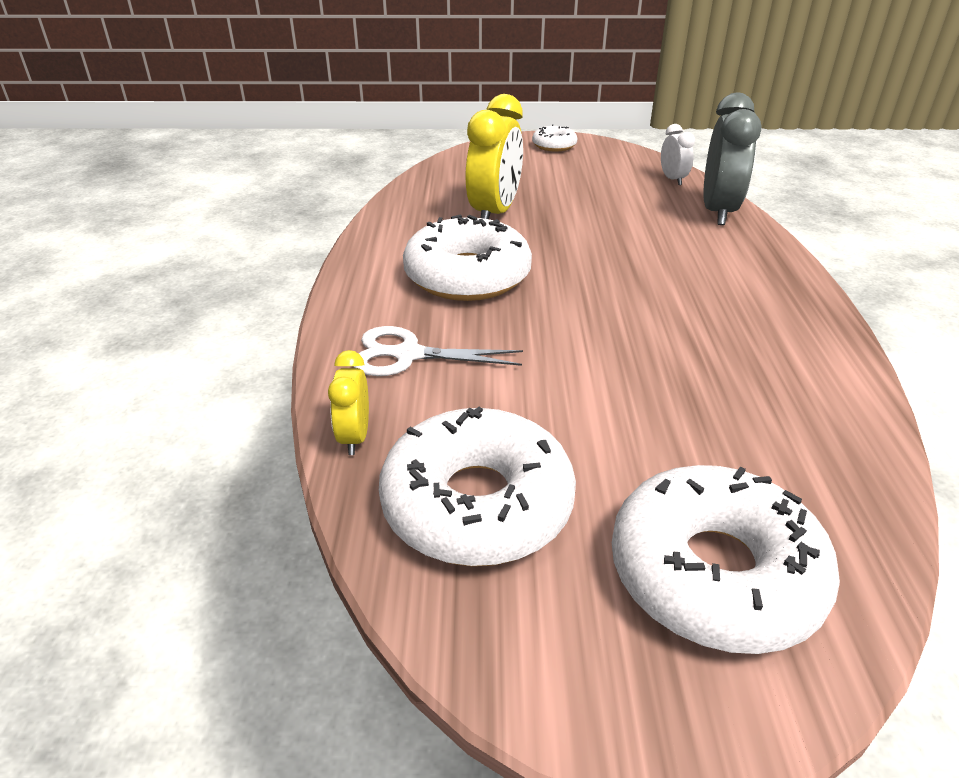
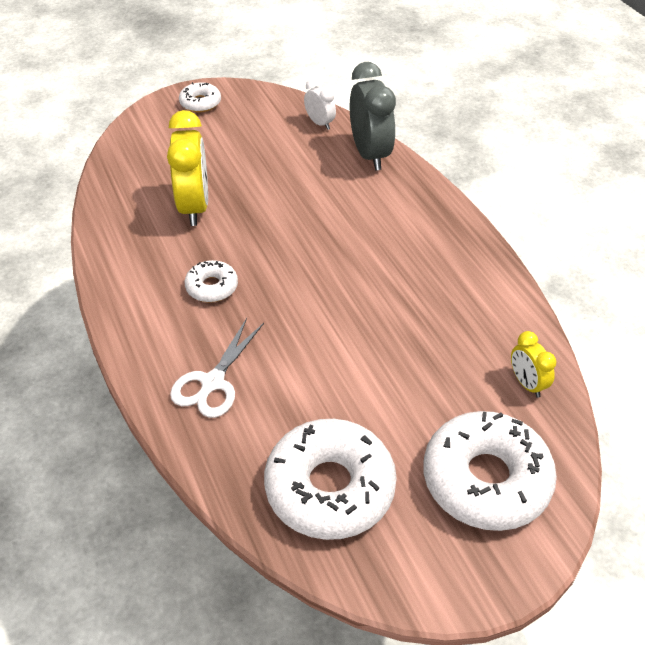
camera: 25 degrees left, 10 degrees up
(354, 437) = (219, 468): yellow clock -> yellow clock (526, 384)
(408, 355) = (213, 382): white scissors -> white scissors turned 45 degrees counterclockwise
(467, 276) = (212, 287): white donut -> white donut, size x0.50

